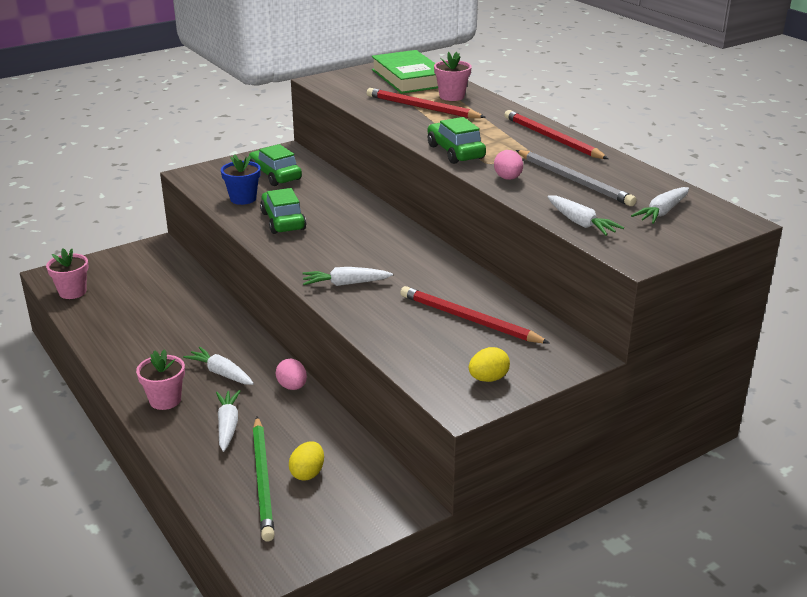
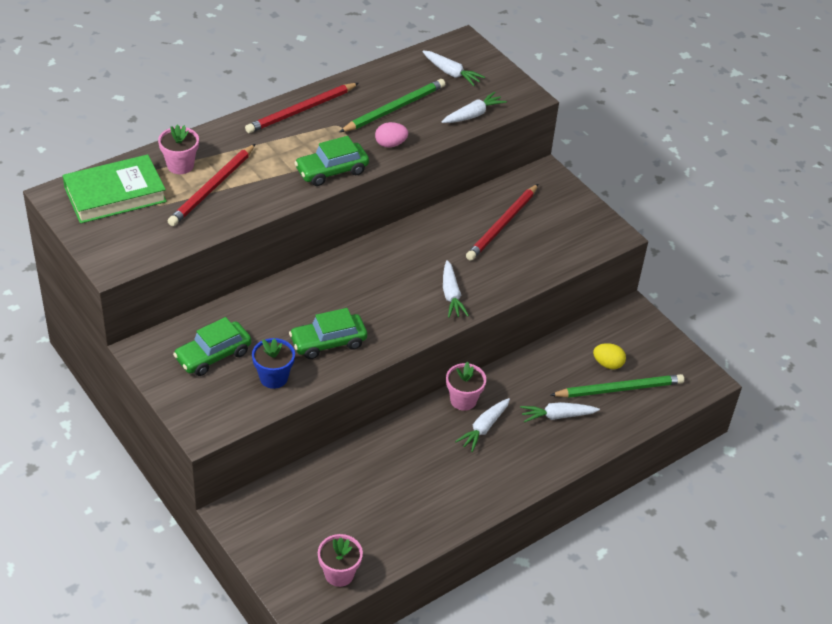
camera: 95 degrees left, 15 degrees up
(165, 400) = (527, 462): pink flower pot -> pink flower pot (463, 400)
(292, 386) = (500, 379): pink egg -> none
(488, 379) = (580, 220): yellow egg -> none
(574, 181) = (394, 108): grey pencil -> green pencil

